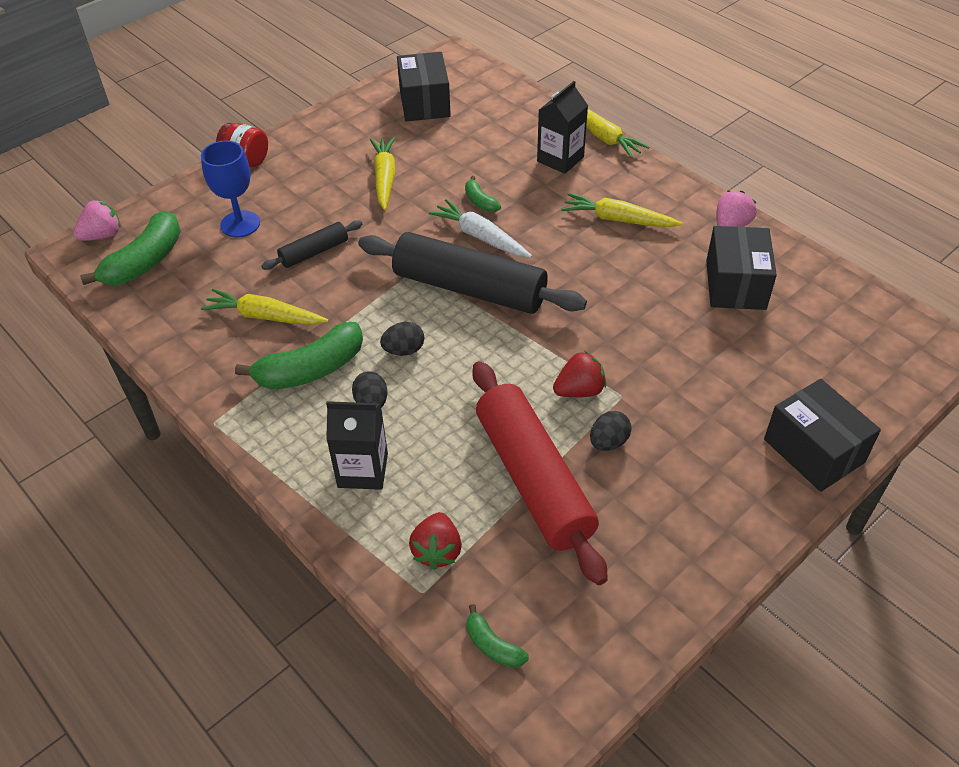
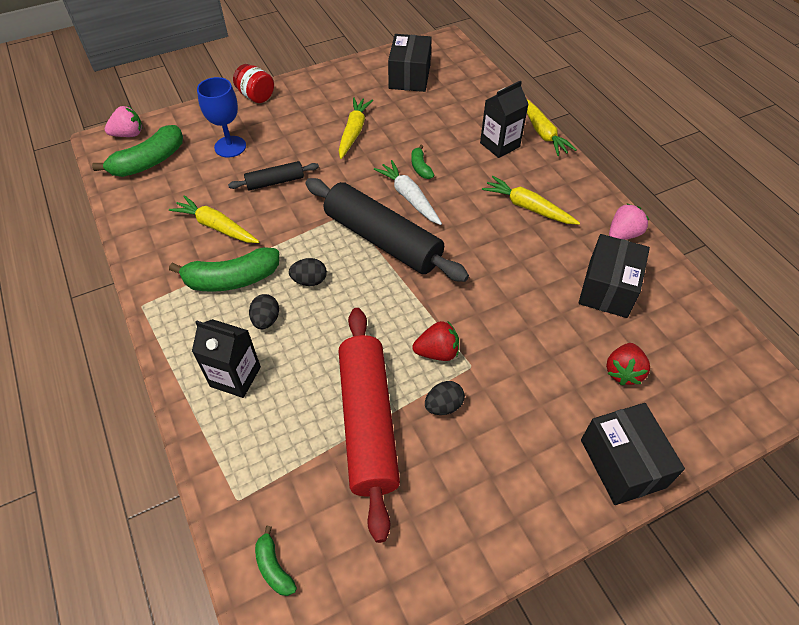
camera: 15 degrees right, 5 degrees up
(437, 551) = (264, 466): red strawberry -> red strawberry (623, 372)

